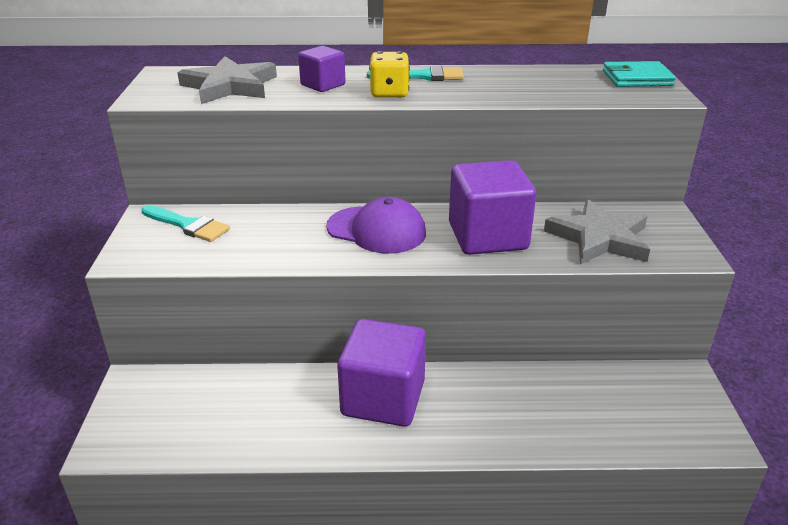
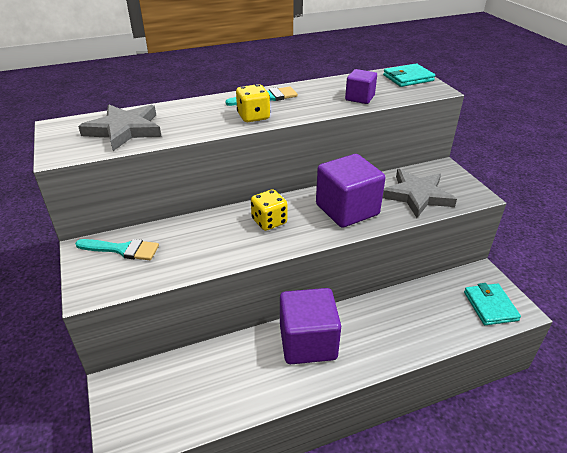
camera: 20 degrees left, 5 degrees up
(323, 85) = (198, 117): purple cube -> purple cube (359, 98)
(376, 230) = (269, 221): purple cap -> yellow dice
(673, 421) = (490, 306): none -> turquoise wallet

